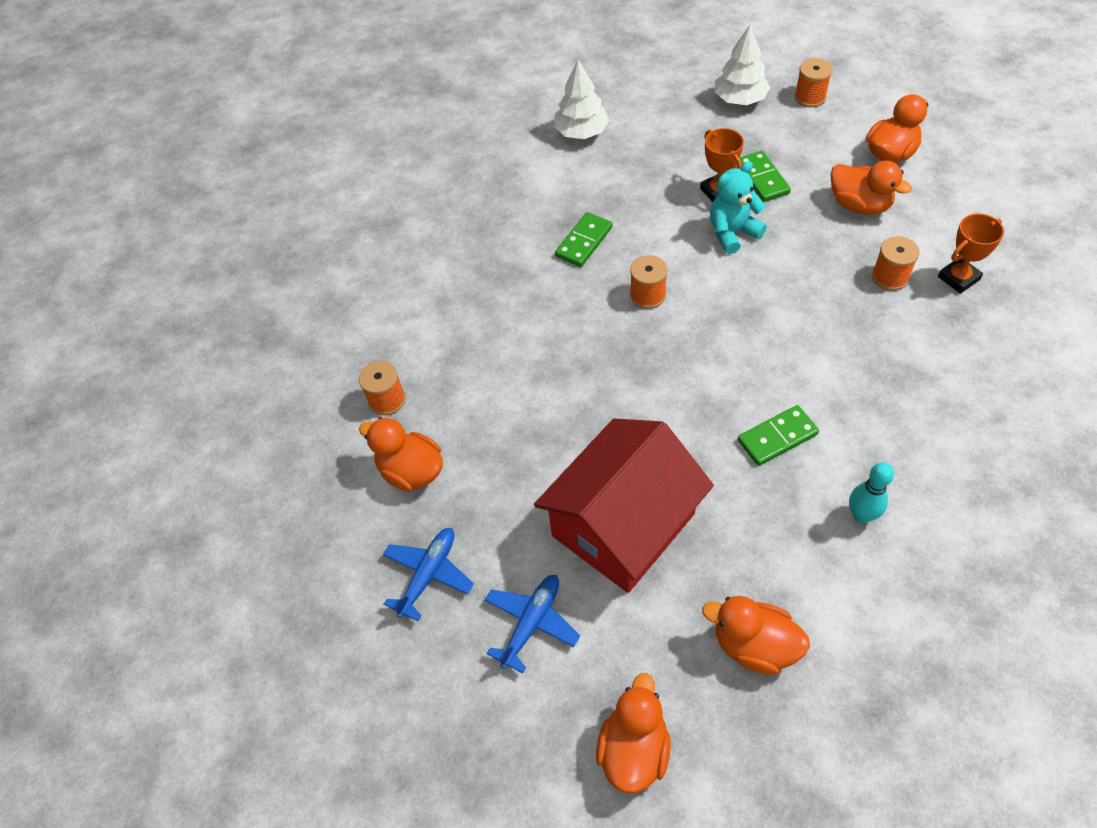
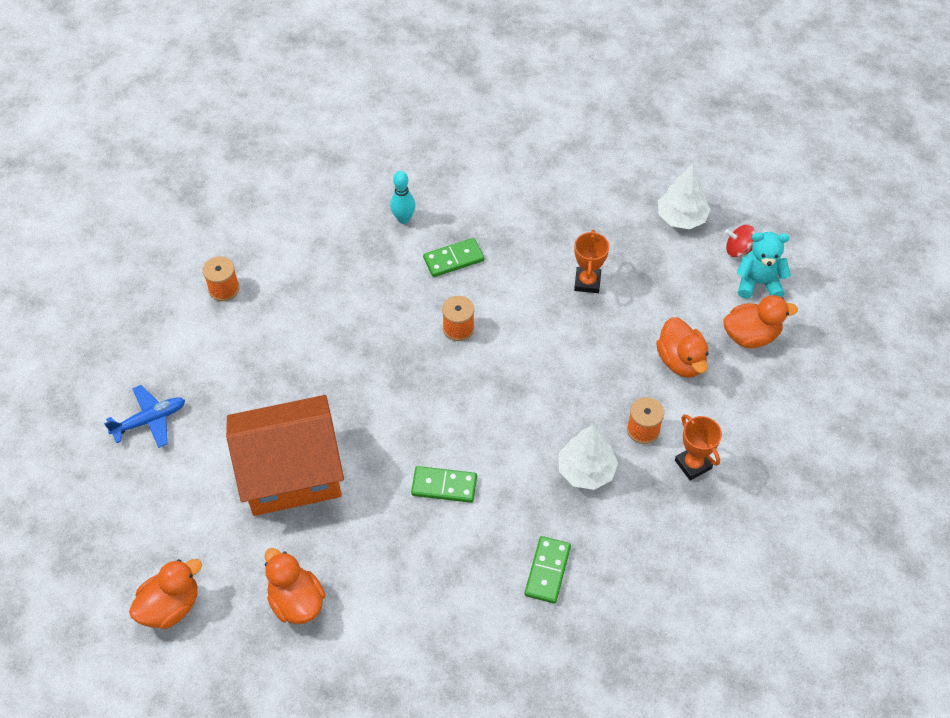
camera: 30 degrees right, 0 degrees up
(411, 471) = (197, 347): orange duck -> none
(532, 623) = (182, 492): blue plane -> none
(581, 132) = (535, 170): white tree -> white tree (586, 470)
(623, 525) = (291, 472): red house -> orange house
(732, 232) = (564, 321): turquoise teddy bear -> turquoise teddy bear (758, 283)
(762, 178) = (630, 293): green domino -> green domino (547, 571)
(810, 97) = (738, 250): orange spool -> red spinning top
(861, 515) = (445, 574): turquoise bowling pin -> turquoise bowling pin (403, 219)
(958, 278) = (693, 464): orange trophy -> orange trophy turned 60 degrees clockwise

